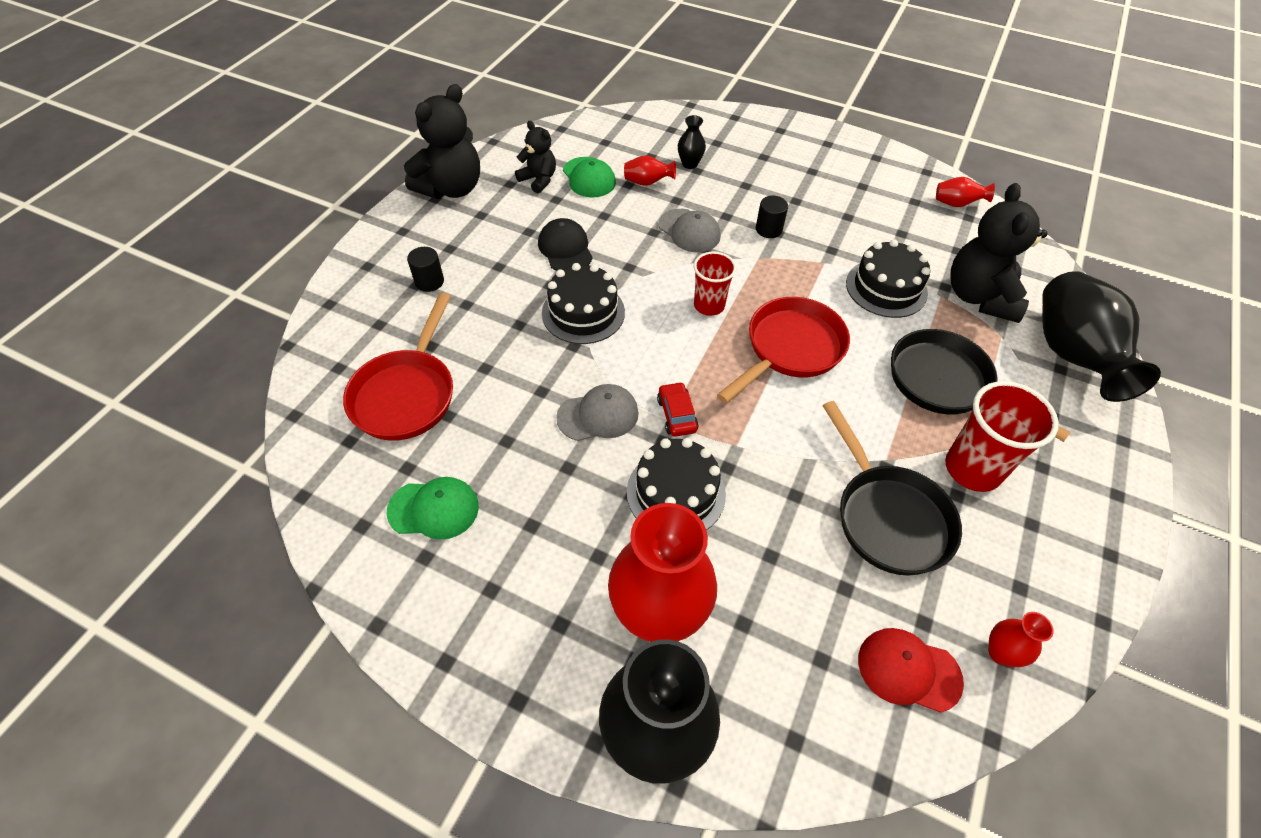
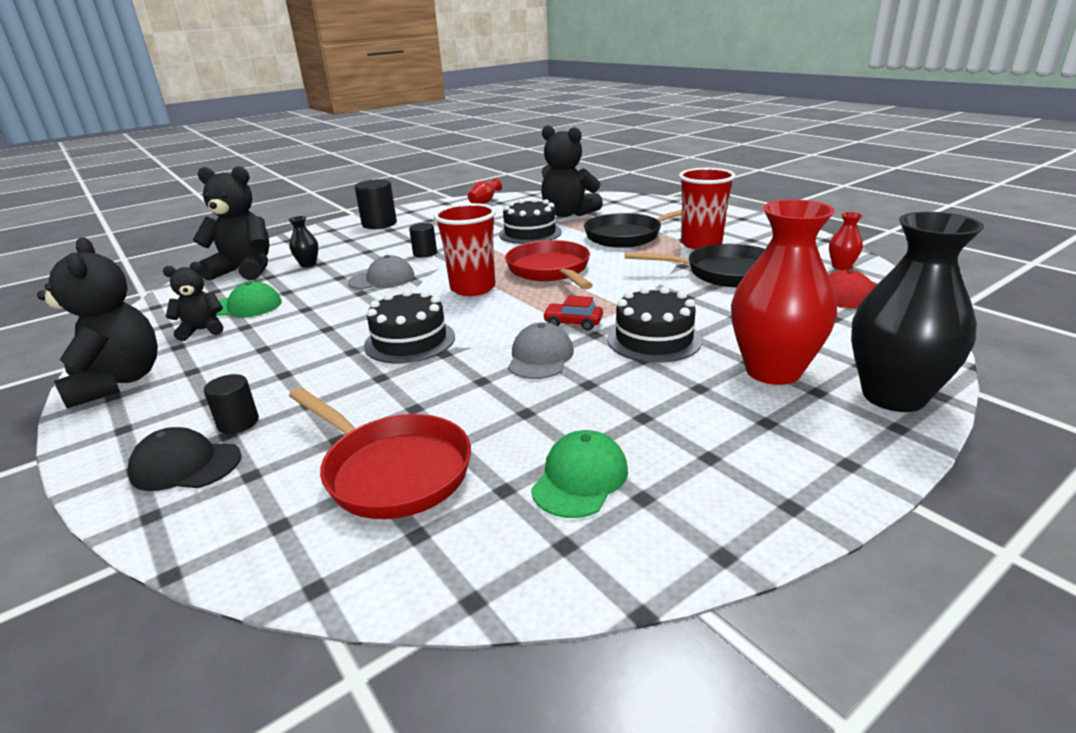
camera: 60 degrees left, 25 degrees down
(565, 249) = (317, 334): black cap -> black cap (185, 465)
(647, 182) = (299, 283): red vase -> none
(652, 133) = (245, 270): none -> black teddy bear
(709, 305) = (473, 288): red cup -> red cup, size x1.55
(821, 155) = (379, 224): none -> black cylinder
(1072, 355) = (636, 205): black vase -> none

